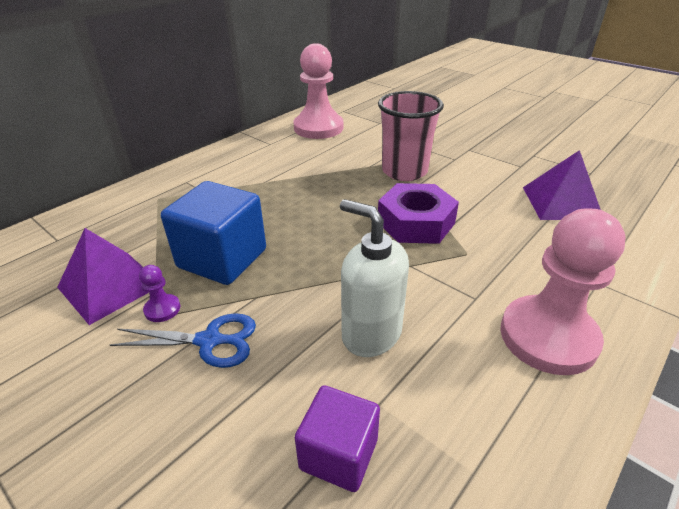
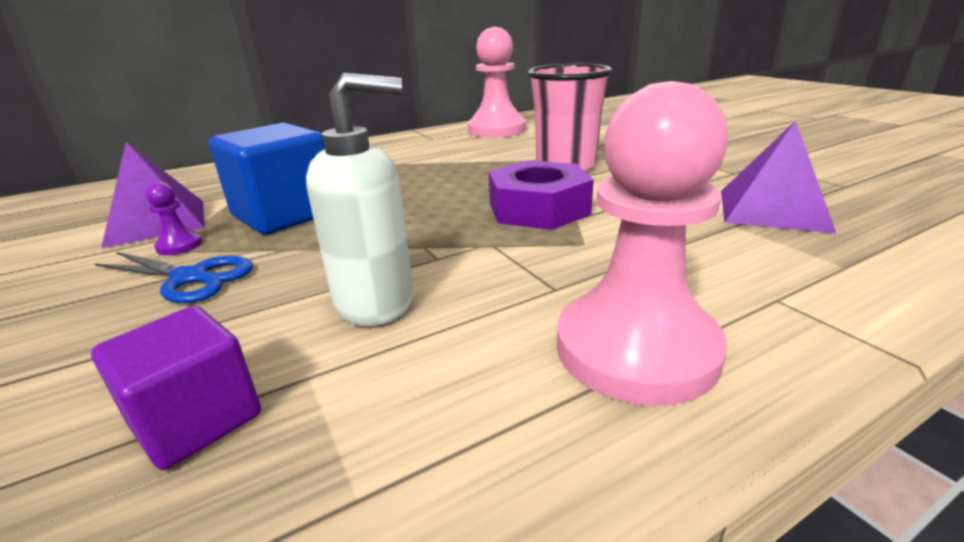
camera: 20 degrees right, 10 degrees down
(371, 334) = (375, 301): white soap dispenser -> white soap dispenser turned 105 degrees clockwise

